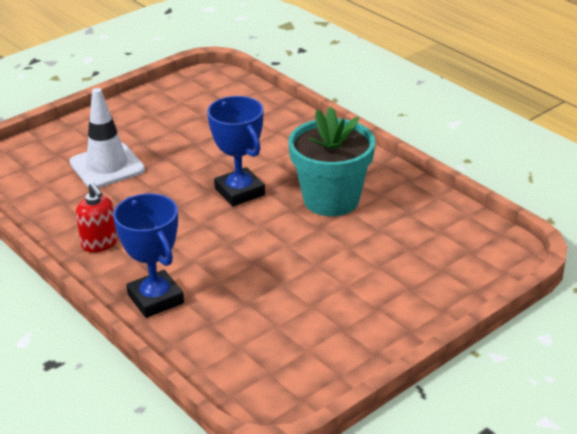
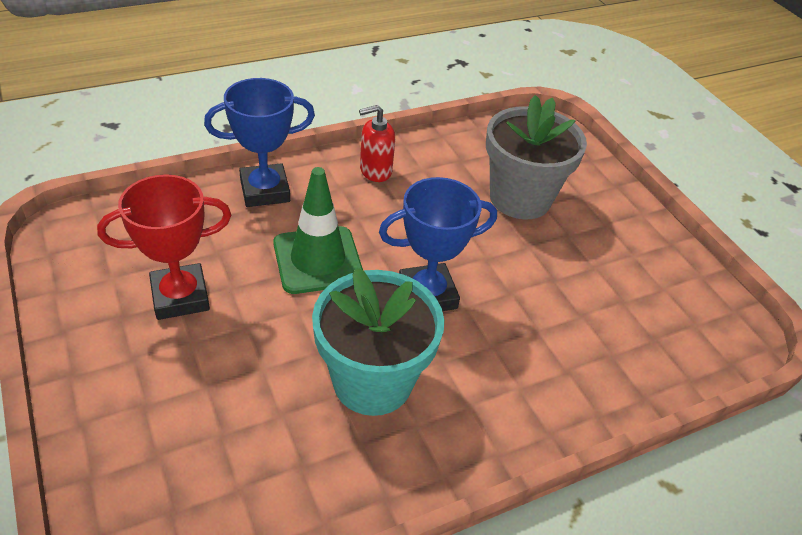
camera: 100 degrees right, 10 degrees up
(107, 166) = (520, 198): white traffic cone -> grey flower pot
(230, 248) = (318, 260): none -> green traffic cone
(307, 305) = (180, 296): none -> red trophy

